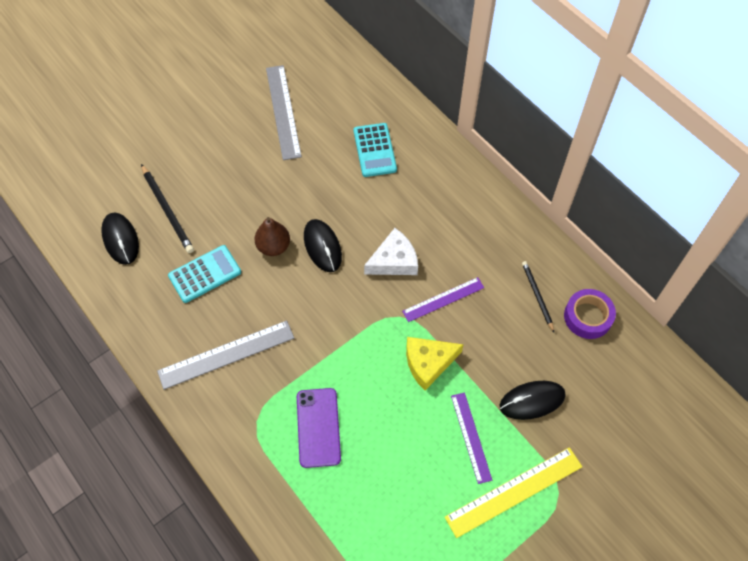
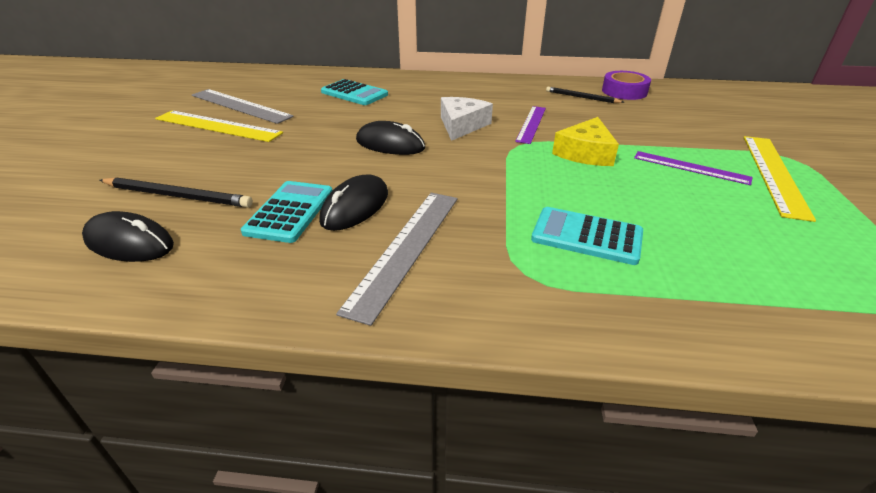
camera: 45 degrees left, 25 degrees down
(246, 134) = (217, 126): none -> yellow ruler
(273, 247) = (342, 164): brown pear -> none
(318, 427) = (586, 236): purple phone -> turquoise calculator
(532, 401) = (679, 132): black mouse -> black mouse (355, 207)

